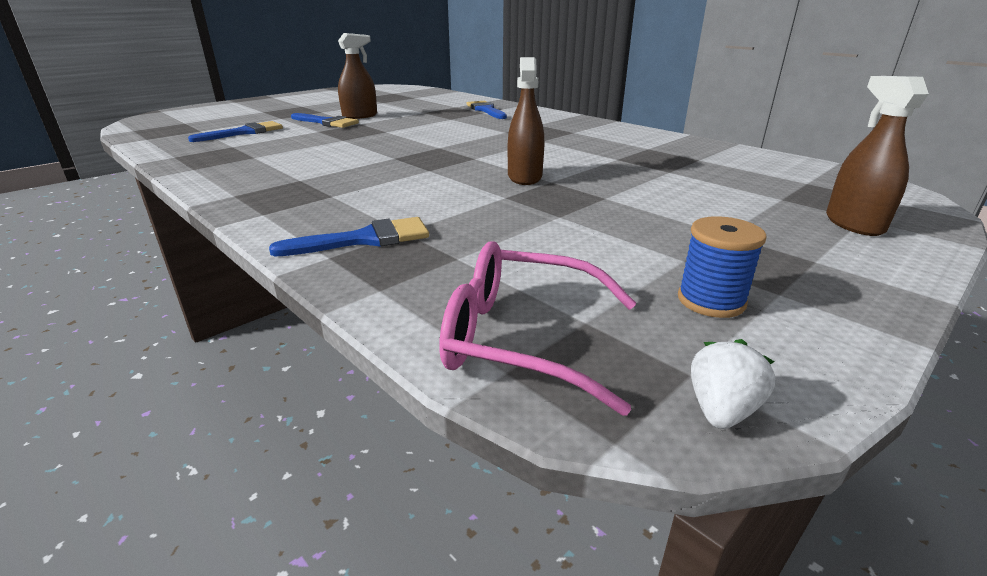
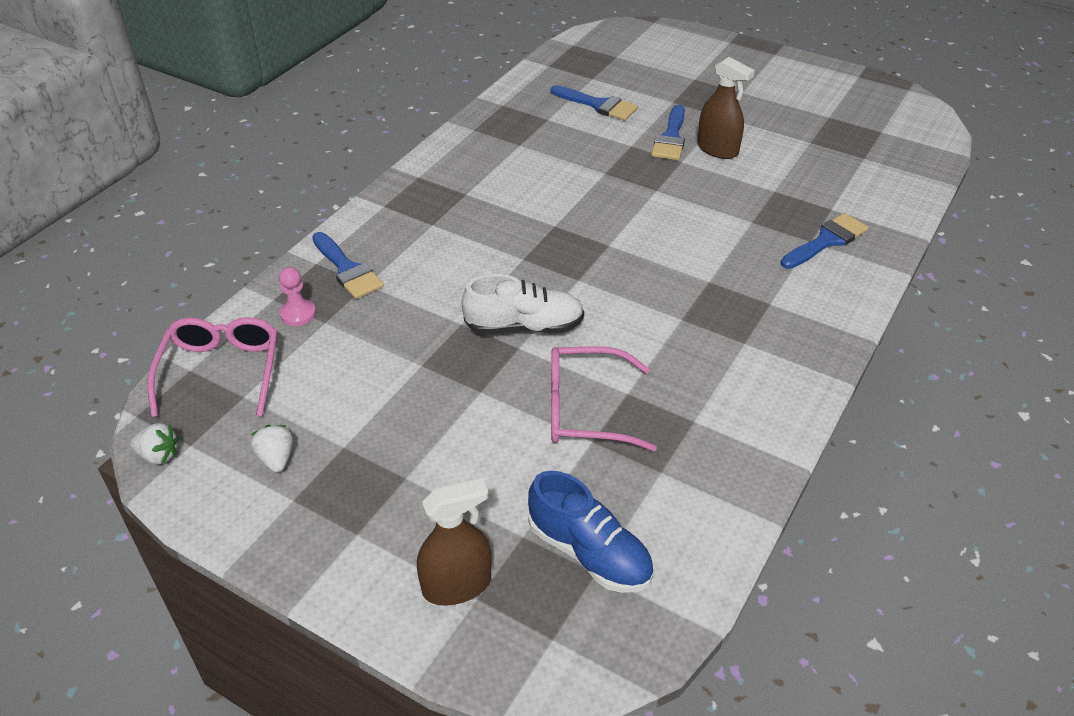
camera: 75 degrees right, 15 degrees up
(428, 273) = (298, 314): none -> pink pawn
(524, 177) = (524, 327): brown spray bottle -> white shoe
(634, 170) = (585, 410): none -> pink glasses
(711, 301) = (276, 459): blue spool -> white strawberry
(789, 182) = (589, 553): none -> blue shoe

